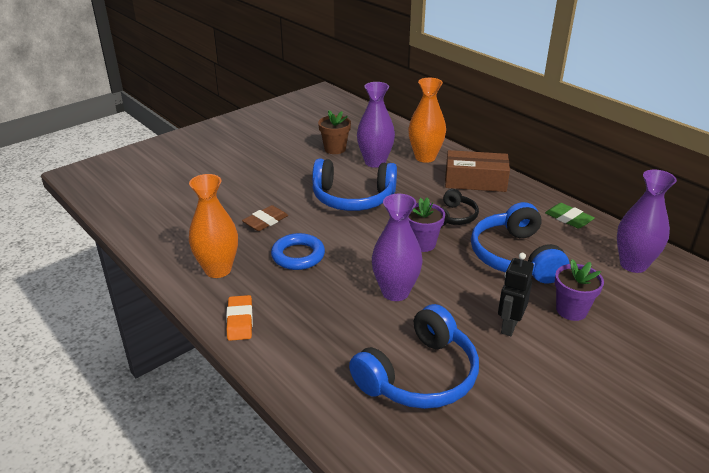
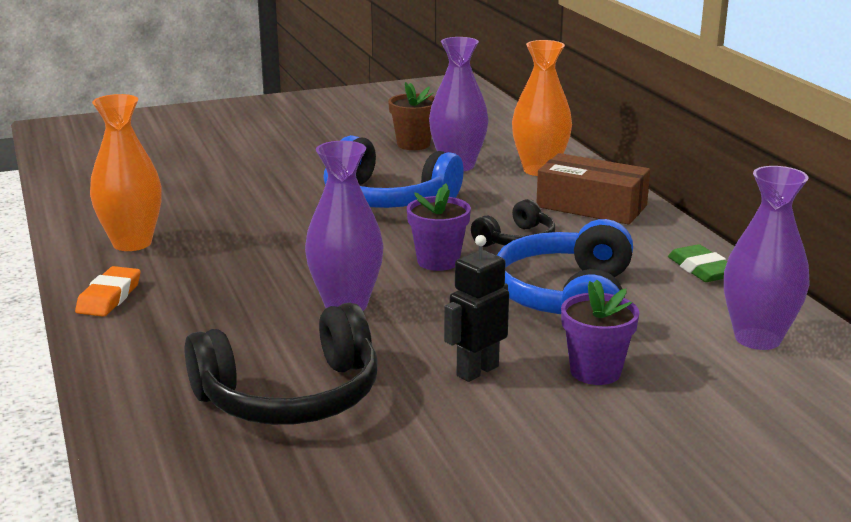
camera: 20 degrees right, 10 degrees down
(265, 221) = (241, 205): brown eraser -> none
(298, 255) = (250, 246): blue ring -> none
(419, 375) = (291, 396): blue headphones -> black headphones

